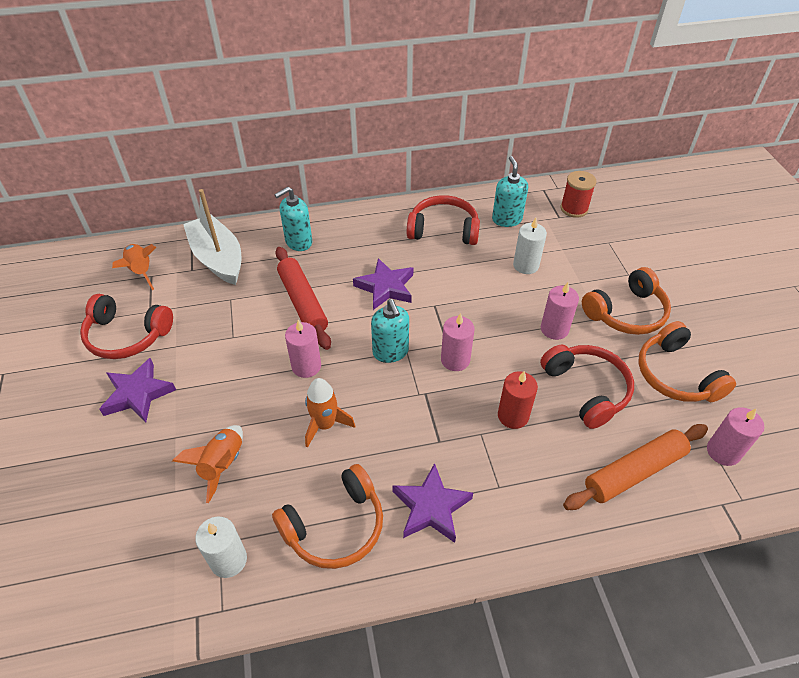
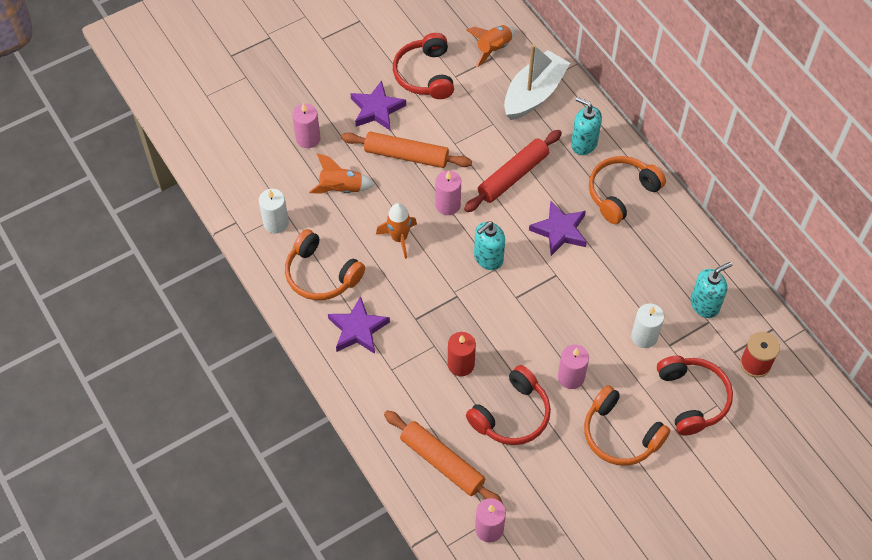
camera: 70 degrees right, 10 degrees up
(219, 384) = (406, 155): none -> orange rolling pin
(443, 230) = (660, 254): red headphones -> red headphones (692, 398)
(455, 360) = (500, 308): pink candle -> pink candle (308, 138)
(676, 375) = (559, 485): orange headphones -> orange headphones (621, 193)

